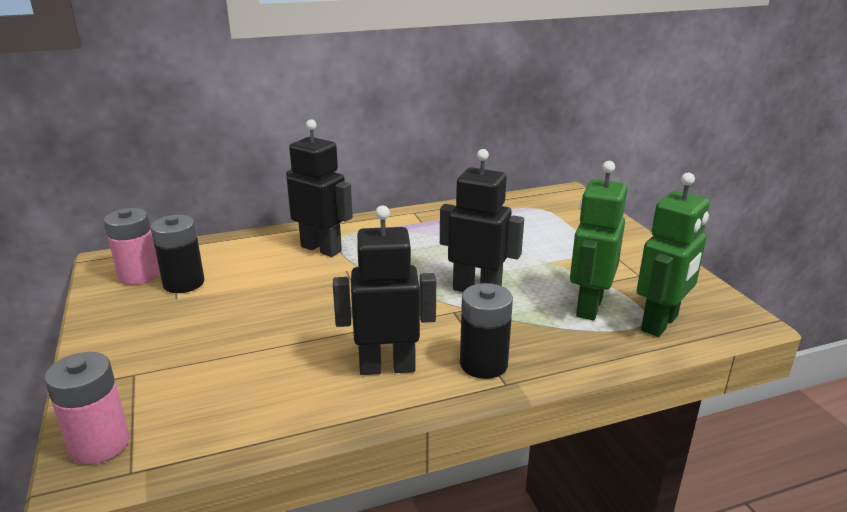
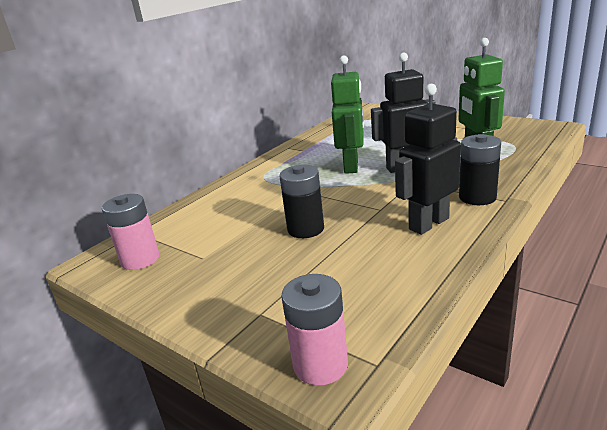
camera: 30 degrees left, 0 degrees up
(184, 283) = (191, 247): black battery -> black battery (305, 229)
(321, 249) = (262, 187): black robot -> none
(660, 323) = (523, 143): green robot -> green robot (351, 166)

